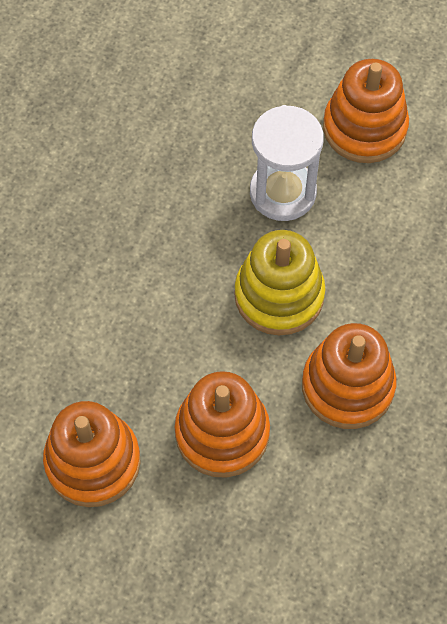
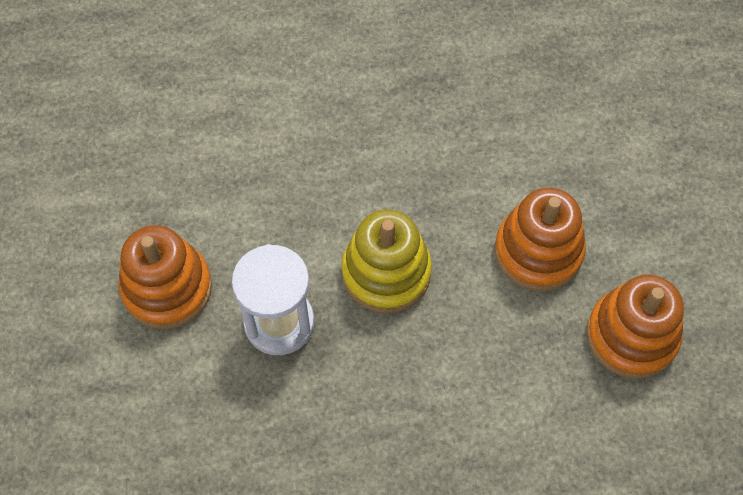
camera: 120 degrees left, 0 degrees up
(347, 386) = (435, 181): orange stacking toy -> none

